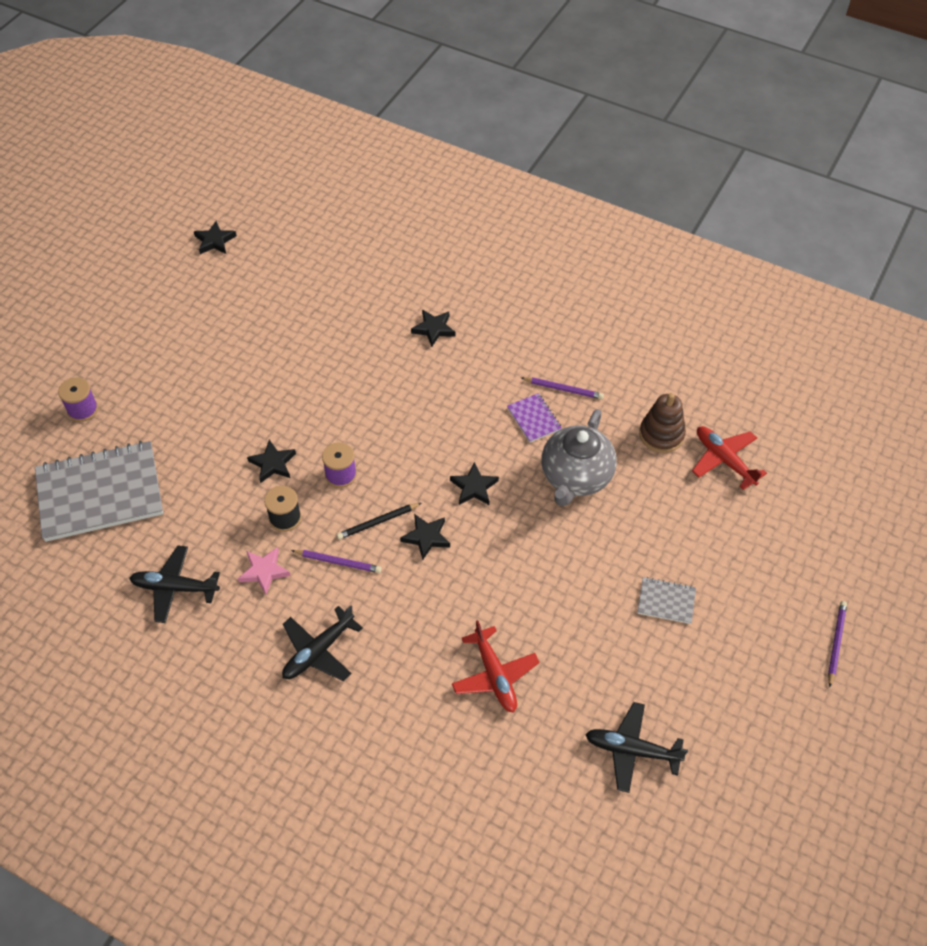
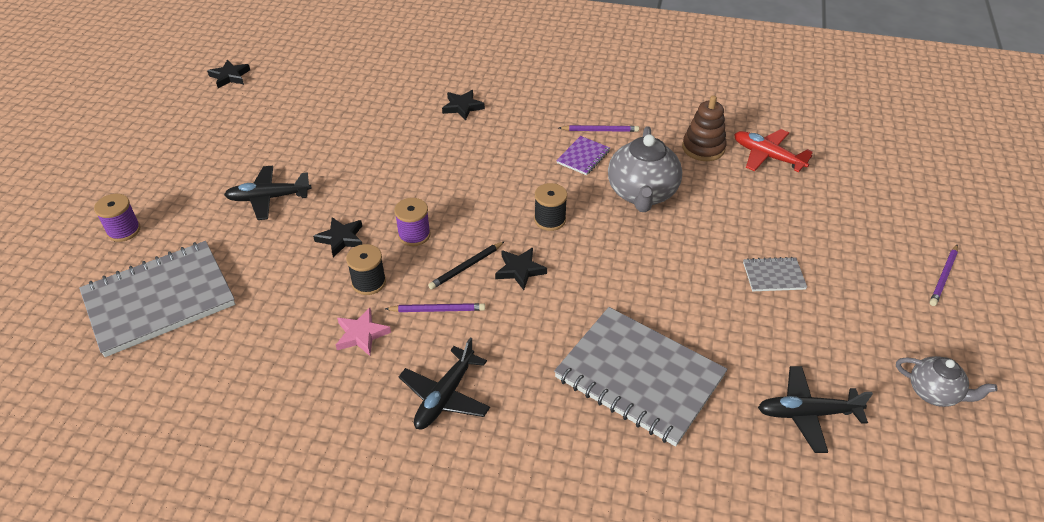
camera: 15 degrees left, 10 degrees down
(174, 588) = (266, 371): black plane -> black plane (268, 198)
(474, 487) = (550, 220): black star -> black spool
(495, 675) = (639, 377): red plane -> grey notebook
(534, 419) = (583, 157): purple notebook -> purple notebook turned 75 degrees clockwise
(760, 760) = (934, 392): none -> grey teapot
(836, 643) = (943, 277): purple pencil -> purple pencil turned 150 degrees counterclockwise

